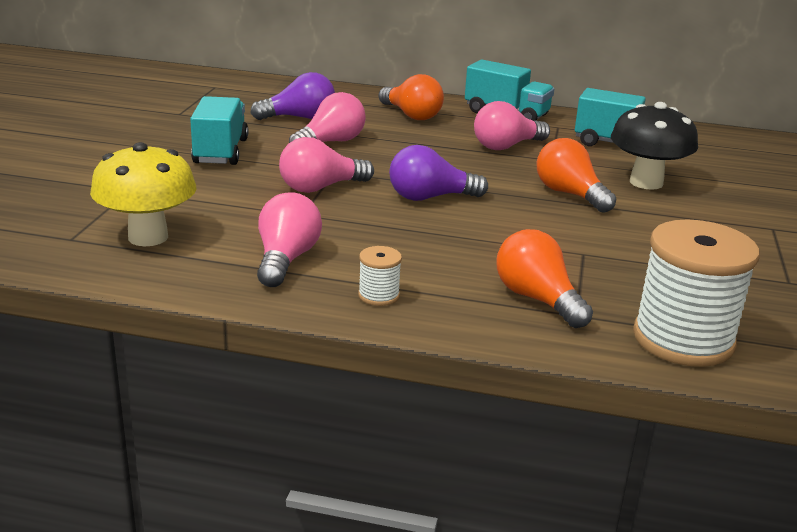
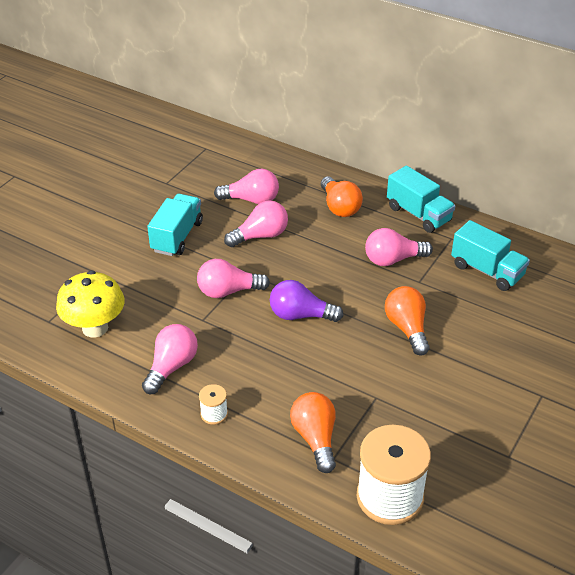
camera: 20 degrees right, 15 degrees up
(299, 118) = (251, 200): purple light bulb -> pink light bulb
(646, 182) = (477, 323): black mushroom -> none

